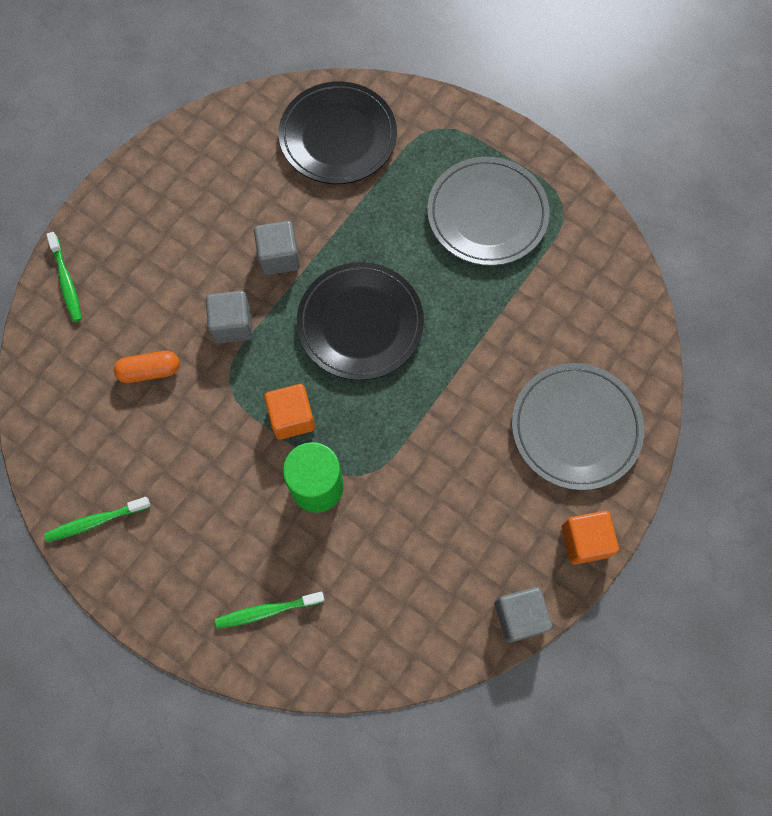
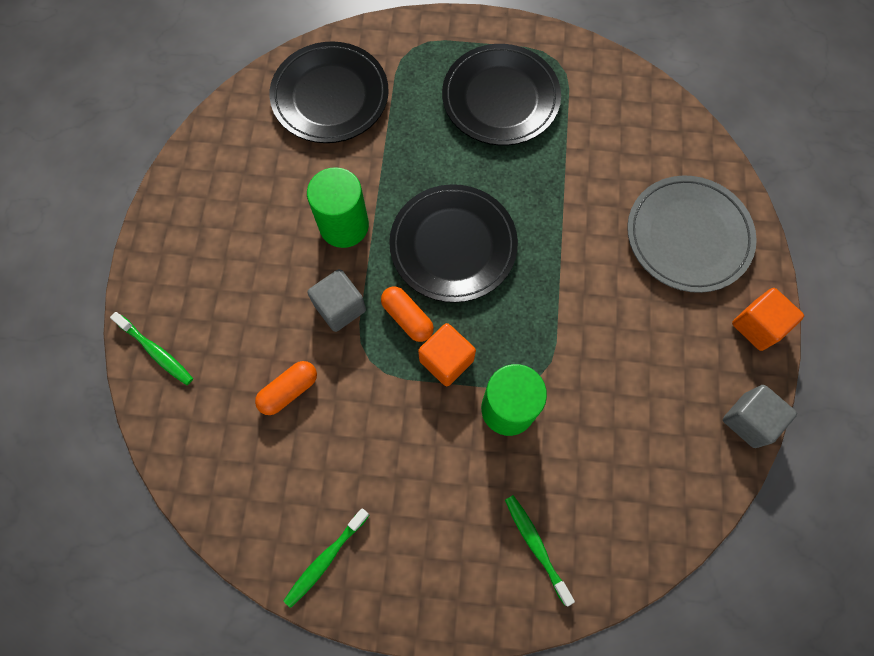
camera: 30 degrees left, 0 degrees up
(267, 611) = (536, 546): green toothbrush -> green toothbrush turned 105 degrees clockwise
(279, 257) = (344, 225): grey cube -> green cylinder
(282, 364) = (407, 318): none -> orange capsule
(487, 214) = (500, 98): grey plate -> black plate

